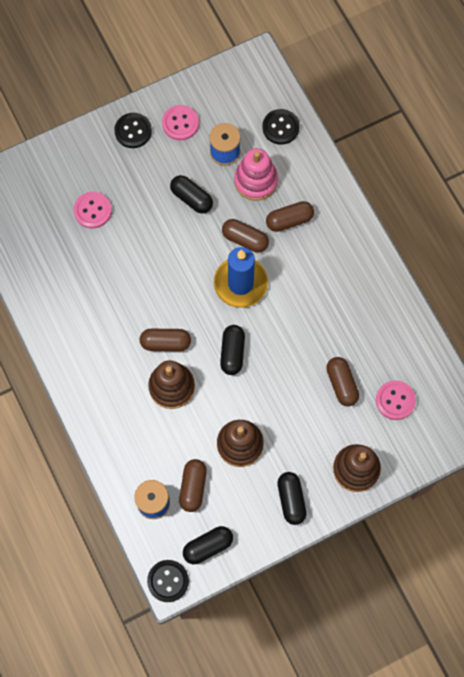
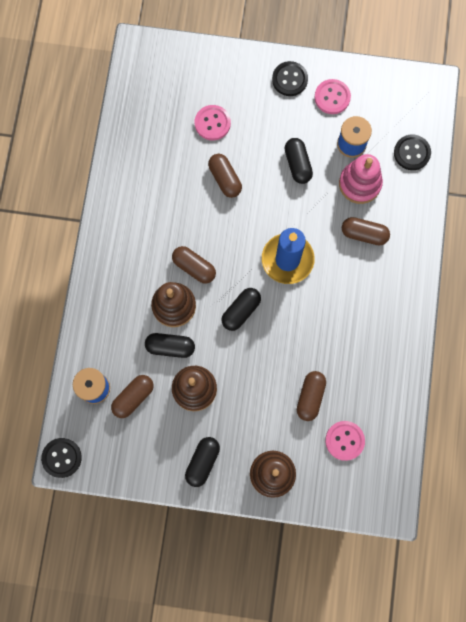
camera: 35 degrees right, 5 degrees up
(208, 546) = (111, 452): black capsule -> black capsule (170, 347)
(245, 239) = (316, 226): brown capsule -> brown capsule (225, 179)

